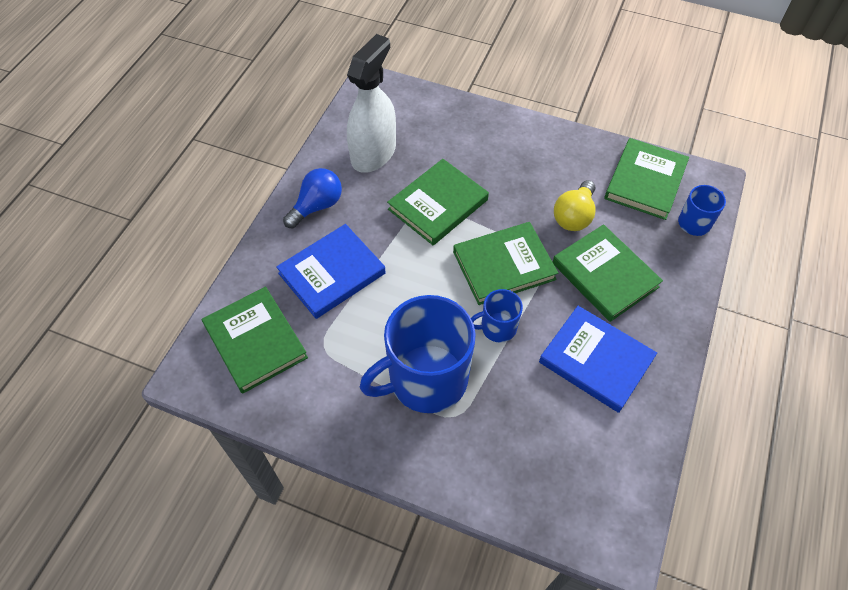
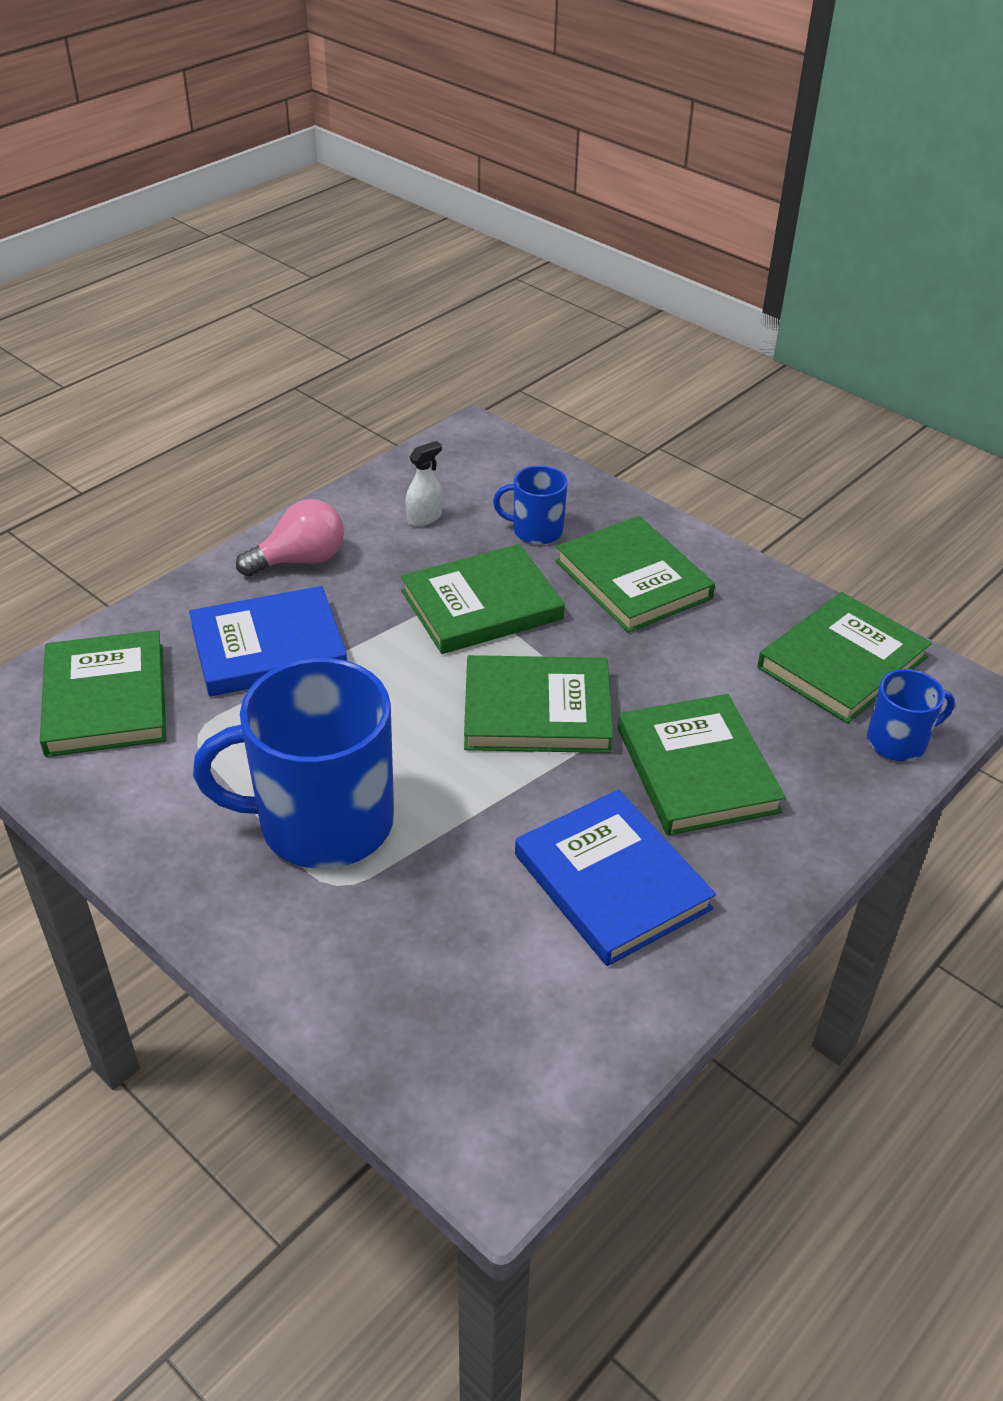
camera: 20 degrees right, 15 degrees down
(317, 206) = (300, 560): blue light bulb -> pink light bulb
(373, 153) = (424, 518): white spray bottle -> white spray bottle, size x0.41
(497, 327) = (476, 788): blue mug -> blue mug (536, 530)
(512, 161) = (633, 579): none -> green book
(574, 216) = (691, 677): yellow light bulb -> none

